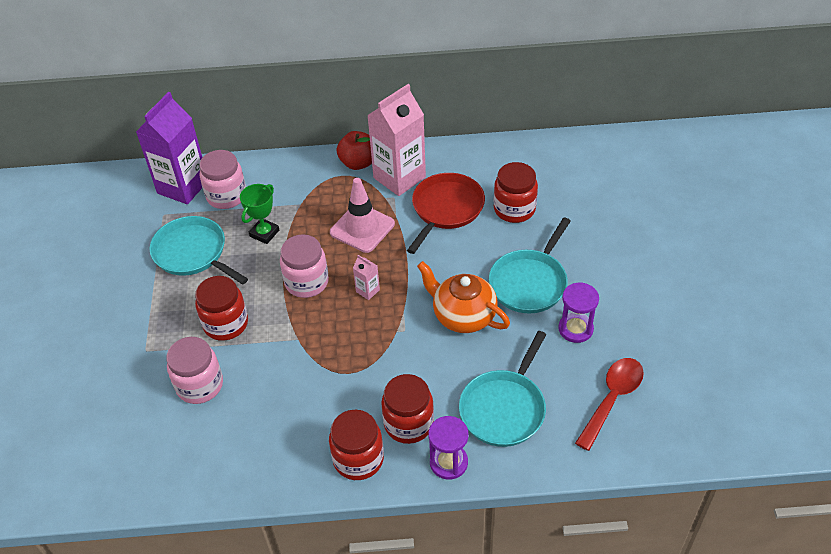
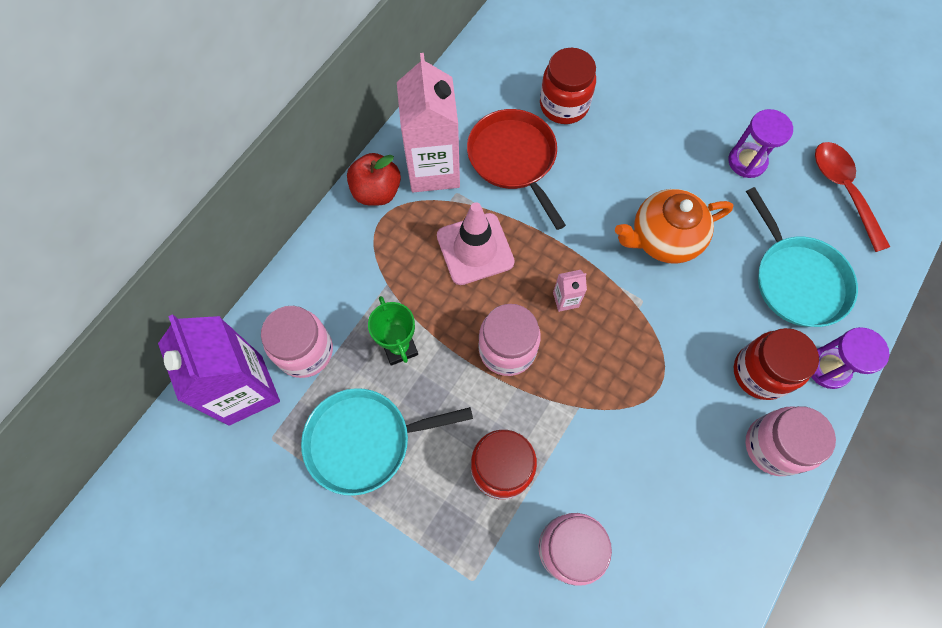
camera: 55 degrees left, 20 degrees up
(358, 459) = (773, 446): red jar -> pink jar
(529, 283) = (665, 157): turquoise pan -> none

